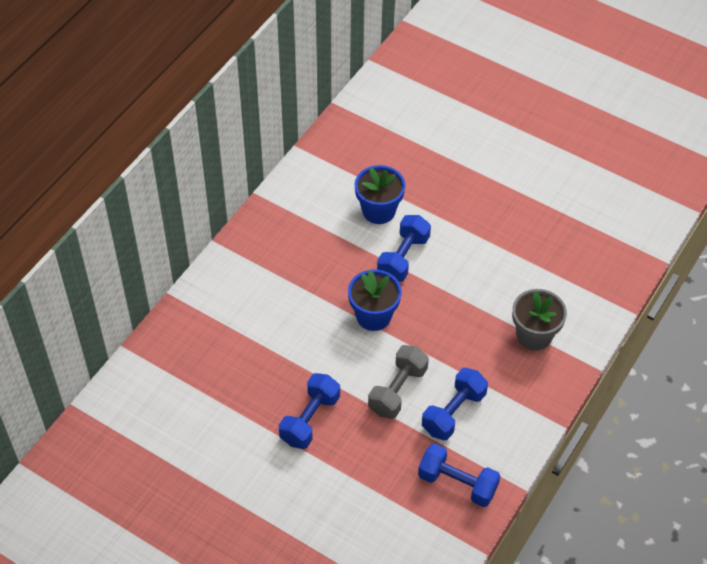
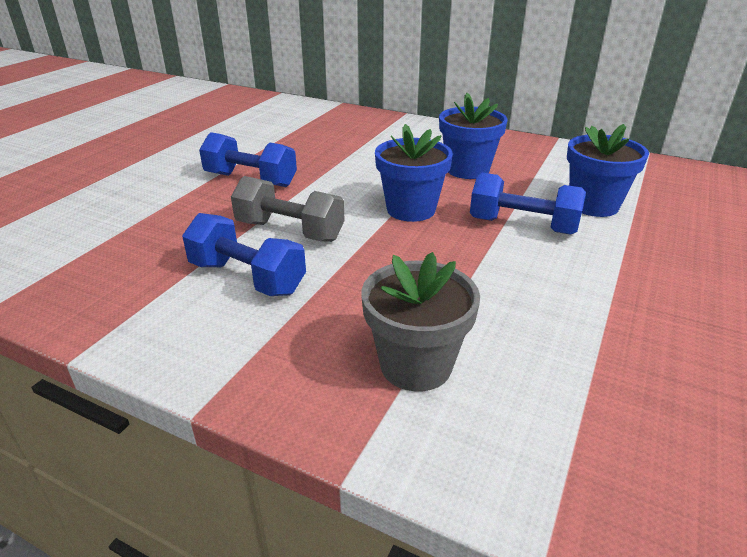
camera: 85 degrees right, 20 degrees down
(311, 270) = (467, 170): none -> blue flower pot
(457, 483) = (116, 285): blue dumbbell -> none

